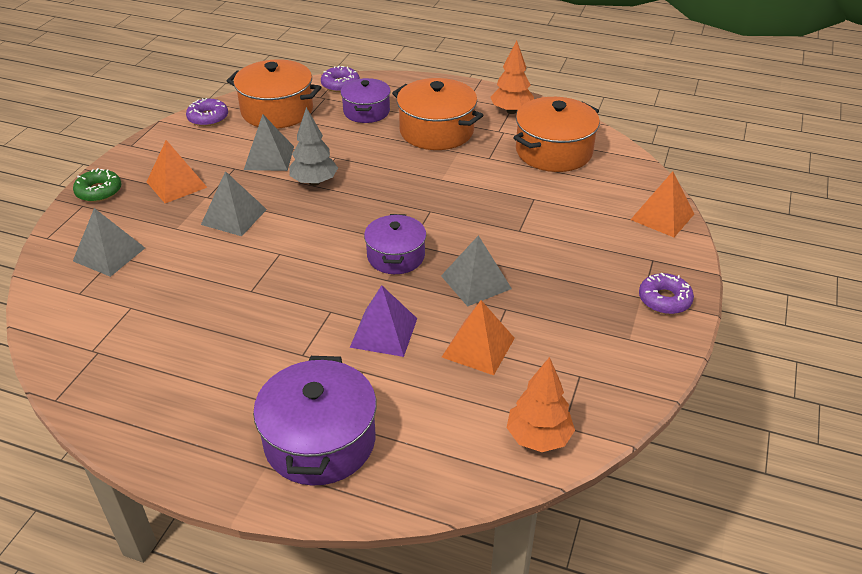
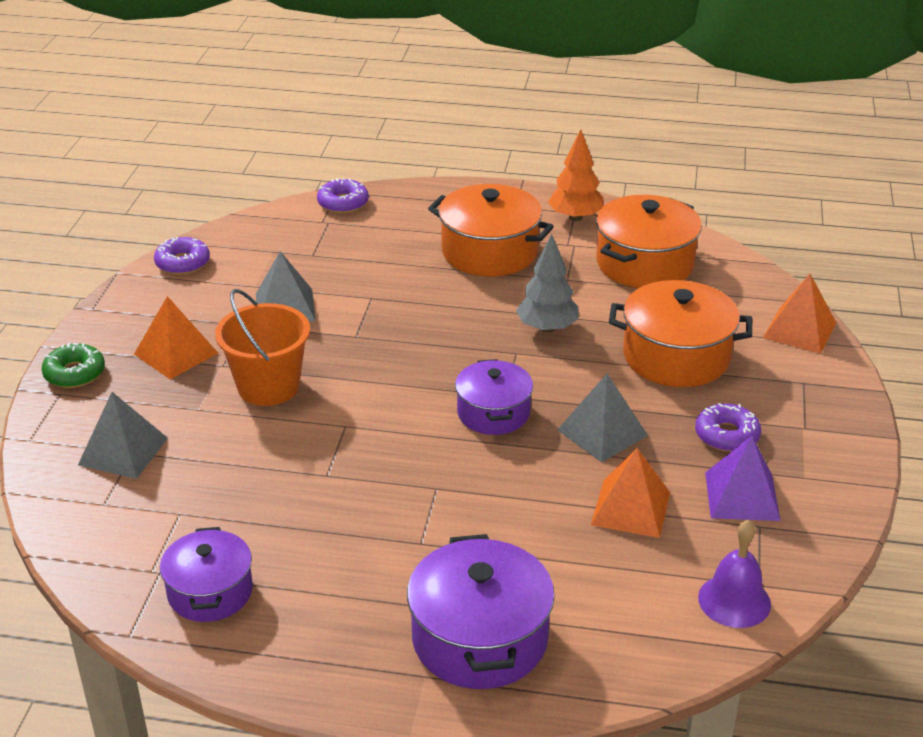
camera: 10 degrees left, 5 degrees down
(234, 217) = (268, 386): grey pyramid -> orange bucket
(277, 111) = (272, 245): orange pot -> orange pot (676, 356)
(314, 182) = (356, 332): grey tree -> grey tree (547, 328)
(366, 111) = (390, 235): purple pot -> purple pot (210, 592)
(384, 332) = (511, 505): purple pyramid -> purple pyramid (742, 496)
(538, 437) = (734, 600): orange tree -> purple bell
(664, 300) = (831, 427): purple donut -> purple donut (726, 435)

